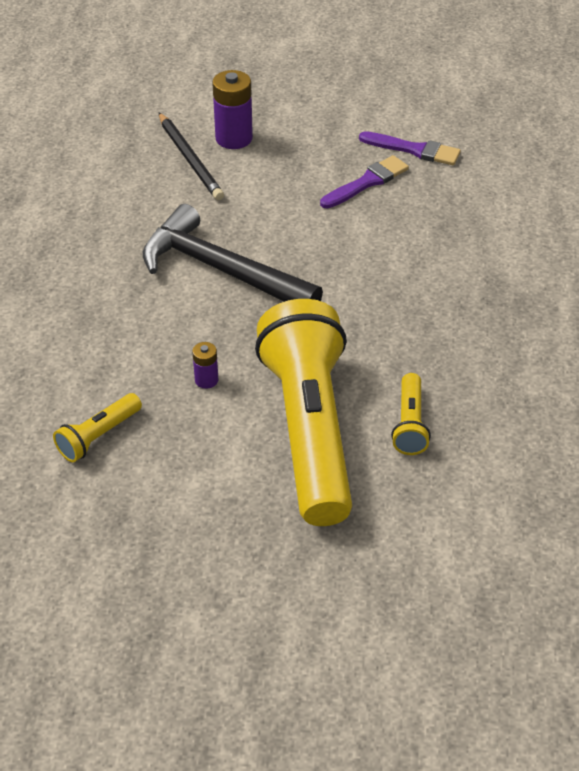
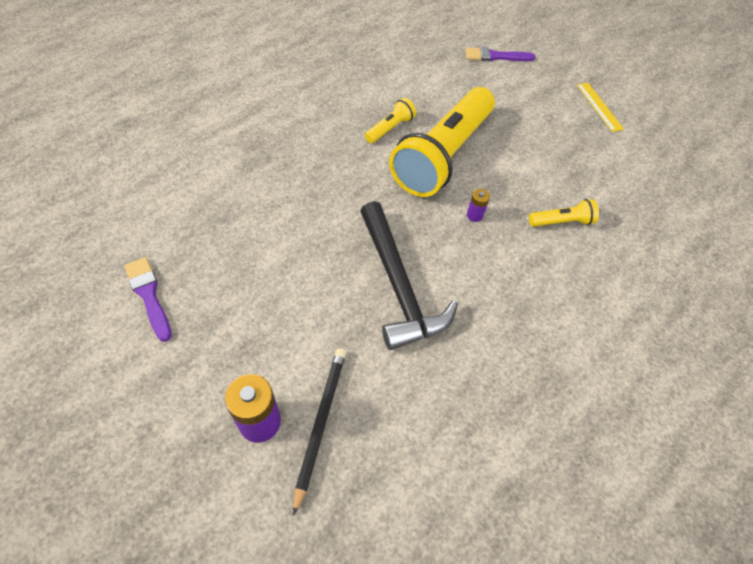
camera: 145 degrees left, 10 degrees up
(154, 685) = (599, 106): none -> yellow ruler
(366, 182) = (221, 290): purple brush -> purple brush (496, 56)

